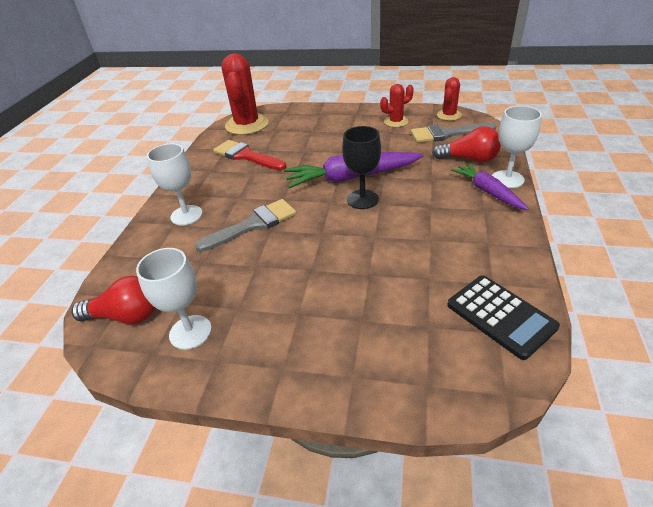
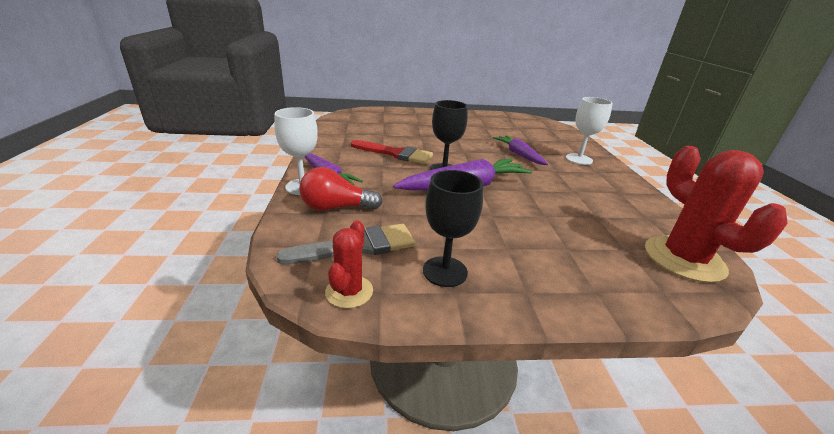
camera: 160 degrees right, 10 degrees down
(126, 316) = (539, 124): red light bulb -> none
(190, 332) = (499, 121): white goblet -> none
(246, 156) = (606, 208): red brush -> red brush (396, 154)
(253, 224) = (519, 155): grey brush -> purple carrot
(396, 122) = (445, 271): red cactus -> black goblet
(501, 316) = (345, 125): black calculator -> none

